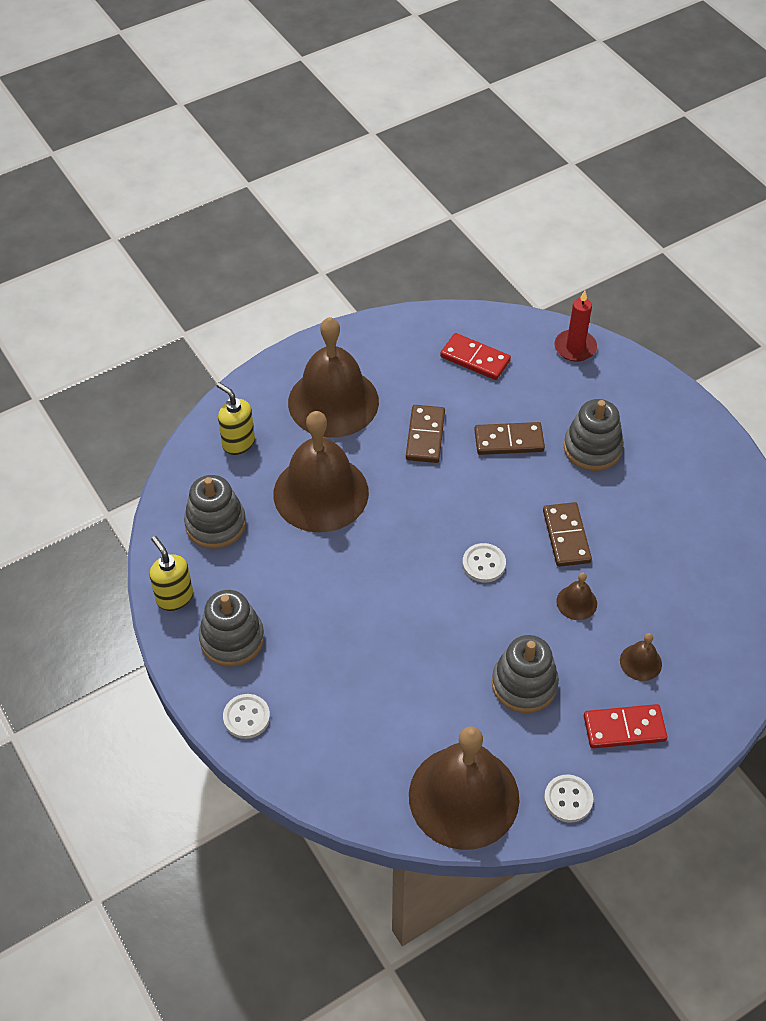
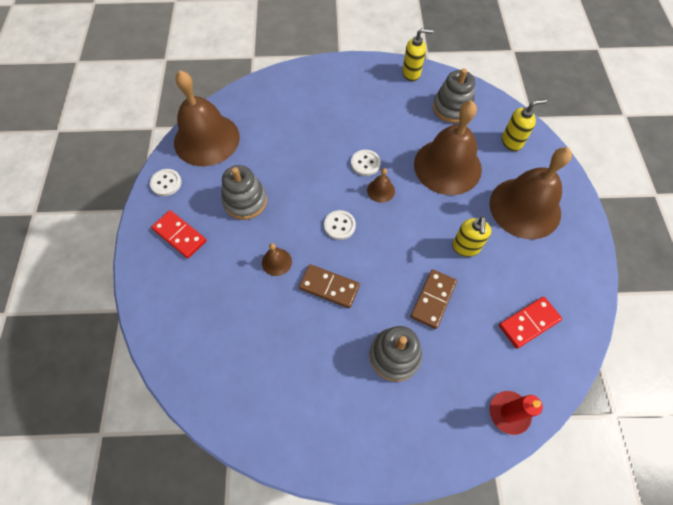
camera: 120 degrees right, 10 degrees up
(232, 639) = (369, 86): grey stacking toy -> none
(246, 717) = (318, 74): white button -> white button (365, 163)
(425, 436) = (465, 247): brown domino -> yellow soap dispenser
(624, 728) = (179, 235): red domino -> red domino turned 75 degrees counterclockwise
(640, 662) = (211, 272): brown bell -> brown bell (381, 190)

